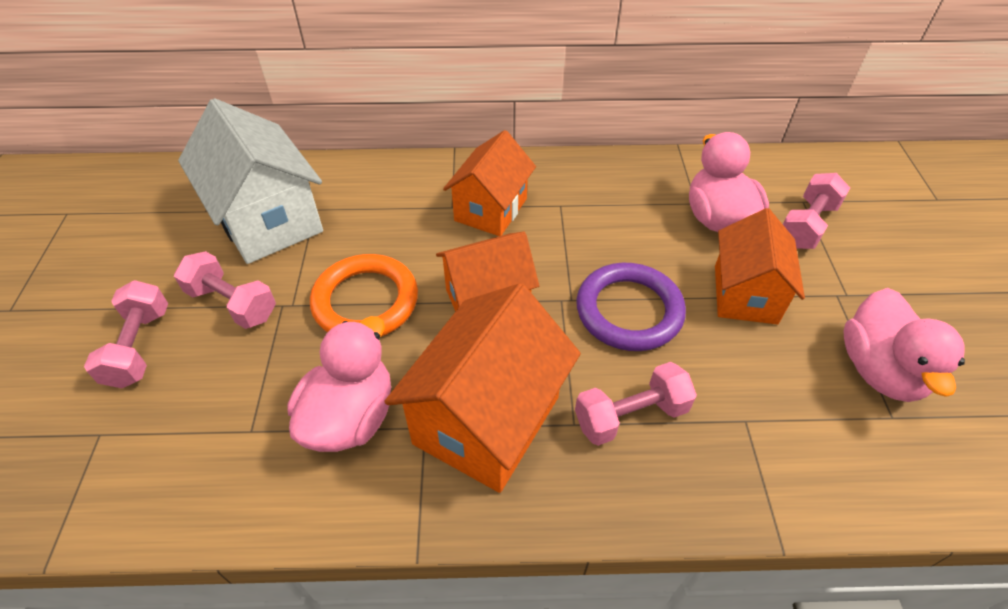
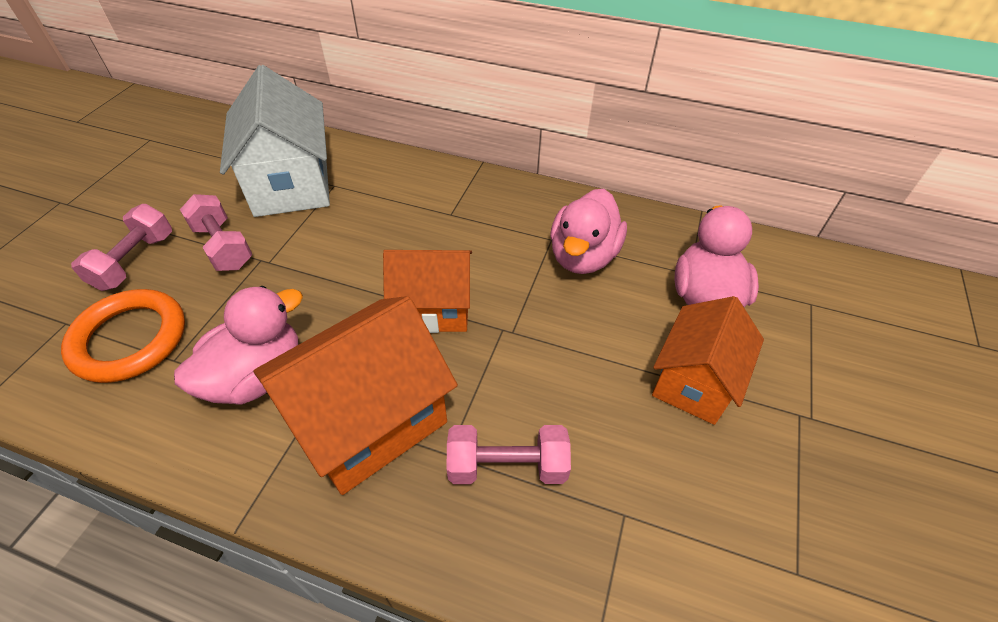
camera: 20 degrees right, 0 degrees up
(365, 301) = (328, 277): orange ring -> orange ring (130, 339)
(491, 209) = (484, 226): orange house -> none
(629, 311) = (562, 360): purple ring -> none
(807, 225) = (802, 330): pink dumbbell -> none
(879, 370) = (808, 514): pink duck -> pink duck (583, 256)

